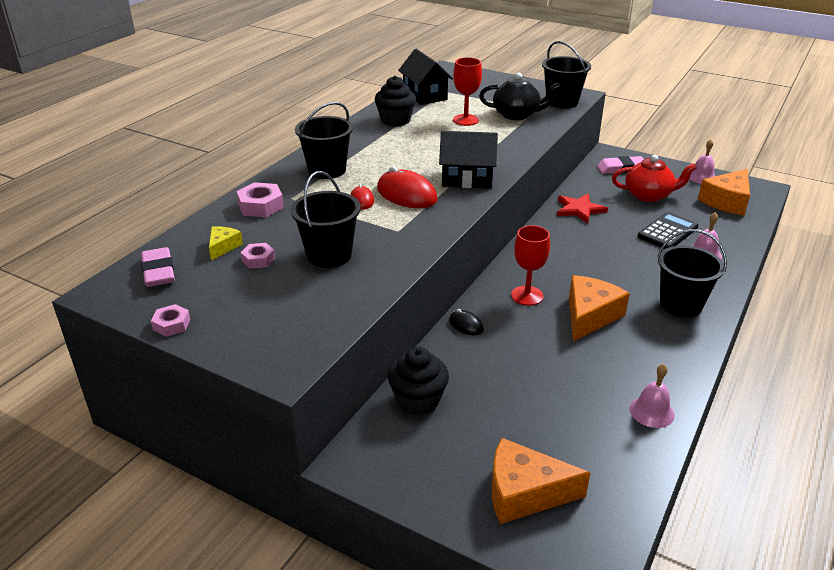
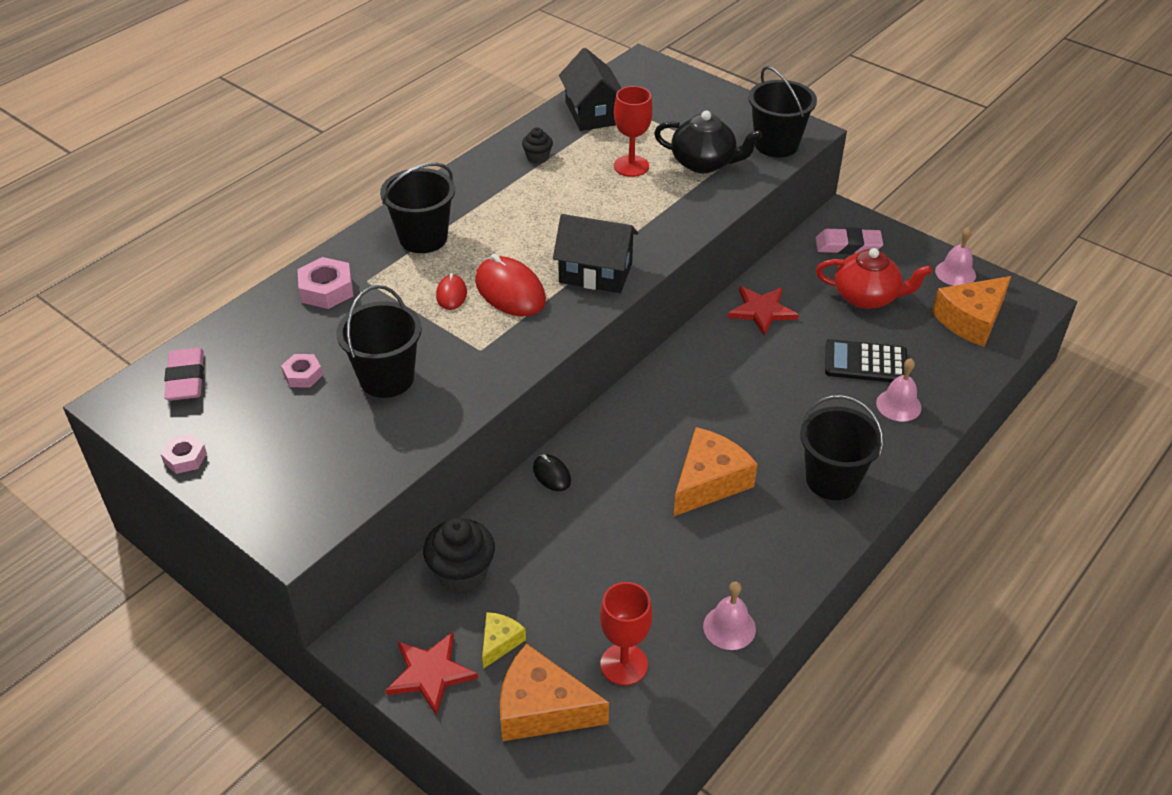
camera: 10 degrees right, 10 degrees up
(223, 247) = (267, 350): yellow cheese -> yellow cheese (500, 642)
(395, 120) = (537, 157): black cupcake -> black cupcake, size x0.55
(417, 479) = (430, 673): none -> red star
(527, 296) = (642, 441): red goblet -> red goblet (624, 664)
(667, 232) = (865, 362): black calculator -> black calculator turned 135 degrees counterclockwise

